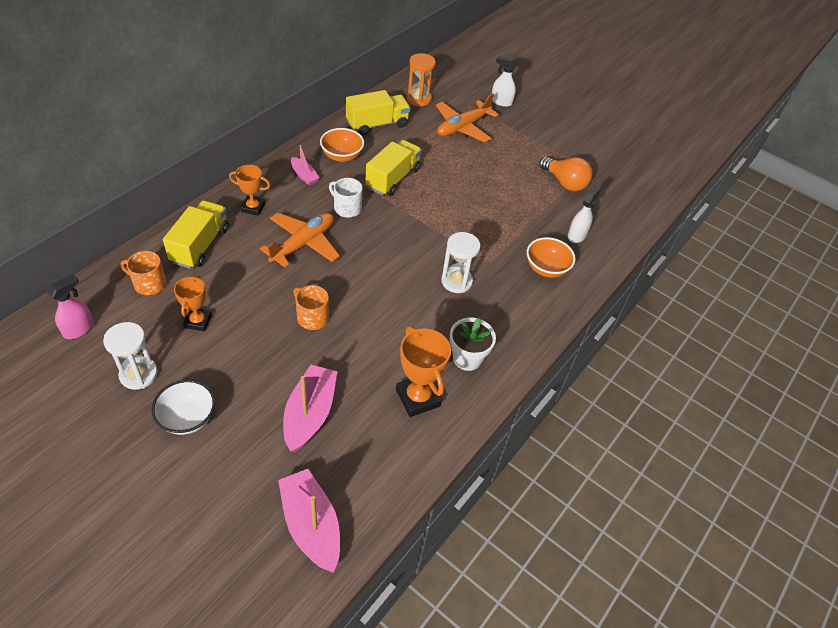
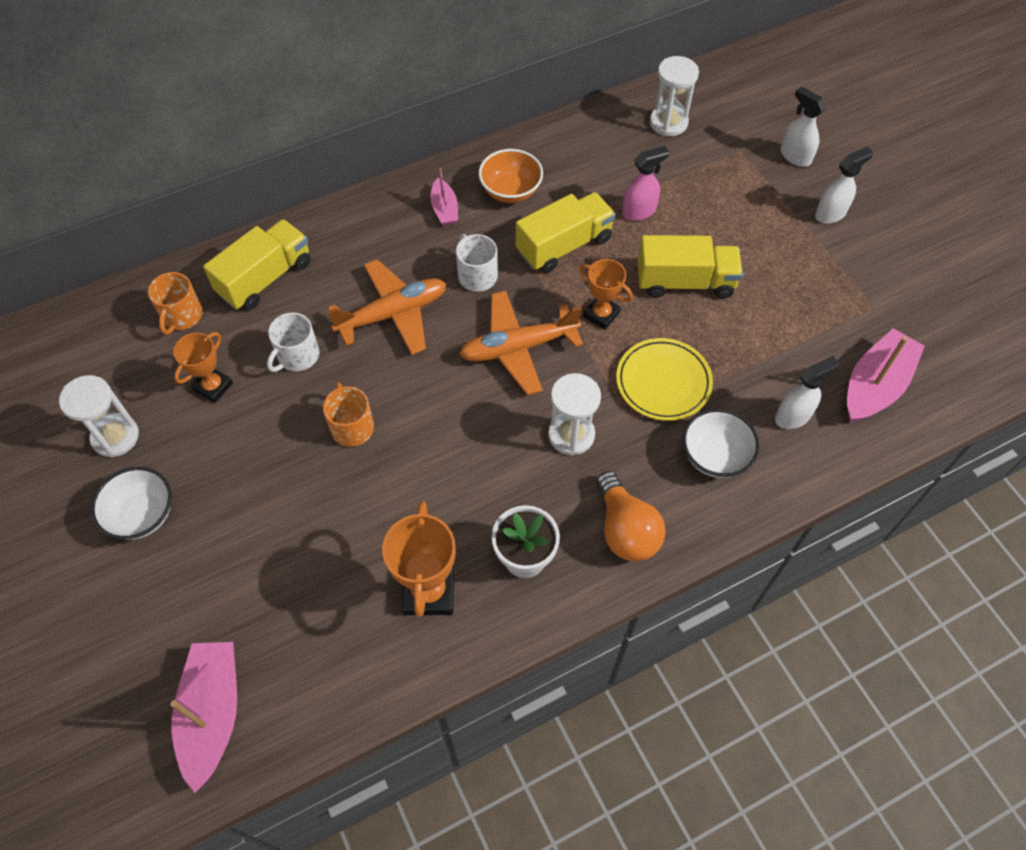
camera: 30 degrees right, 10 degrees up
(79, 329) = (79, 353): pink spray bottle -> pink spray bottle (639, 211)
(149, 284) = (182, 316): orange mug -> orange mug turned 120 degrees counterclockwise
(250, 286) = (297, 356): none -> white mug
(253, 208) = (355, 241): orange trophy -> orange trophy (601, 314)
(310, 414) = (283, 563): pink boat -> pink boat (875, 385)
(377, 124) = (586, 151): yellow truck -> yellow truck (685, 282)
(418, 99) = (668, 123): orange hourglass -> white hourglass
(463, 127) = (711, 186): orange plane -> orange plane (518, 348)
(494, 237) = (663, 382): none -> yellow plate
(537, 127) = (830, 213): none -> white spray bottle
(546, 268) = (715, 456): orange bowl -> white bowl
(564, 182) = (823, 321): orange light bulb -> orange light bulb (625, 529)

